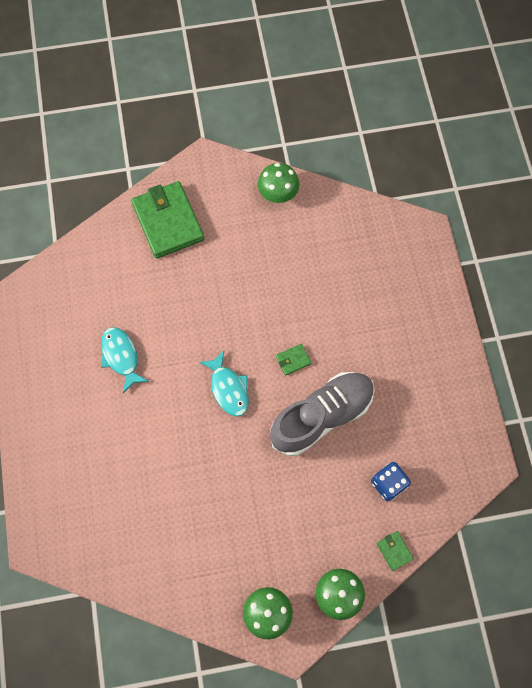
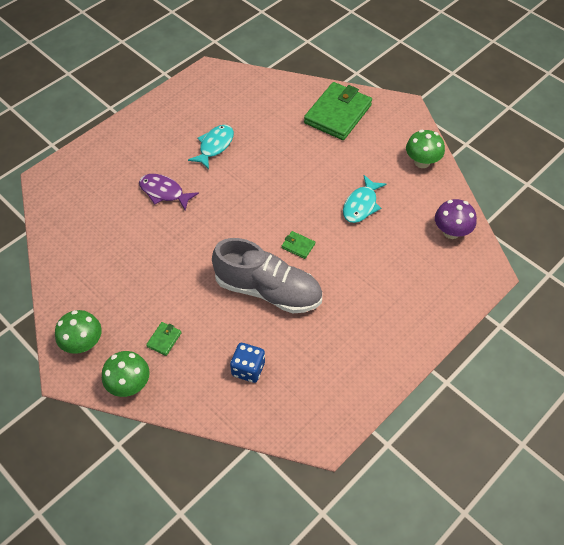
camera: 55 degrees right, 15 degrees down
(144, 439) = (164, 192): none -> purple fish
(228, 388) = (242, 219): turquoise fish -> turquoise fish (361, 205)
(367, 228) = (451, 232): none -> purple mushroom
(394, 551) = (194, 406): green wallet -> green wallet (164, 339)

